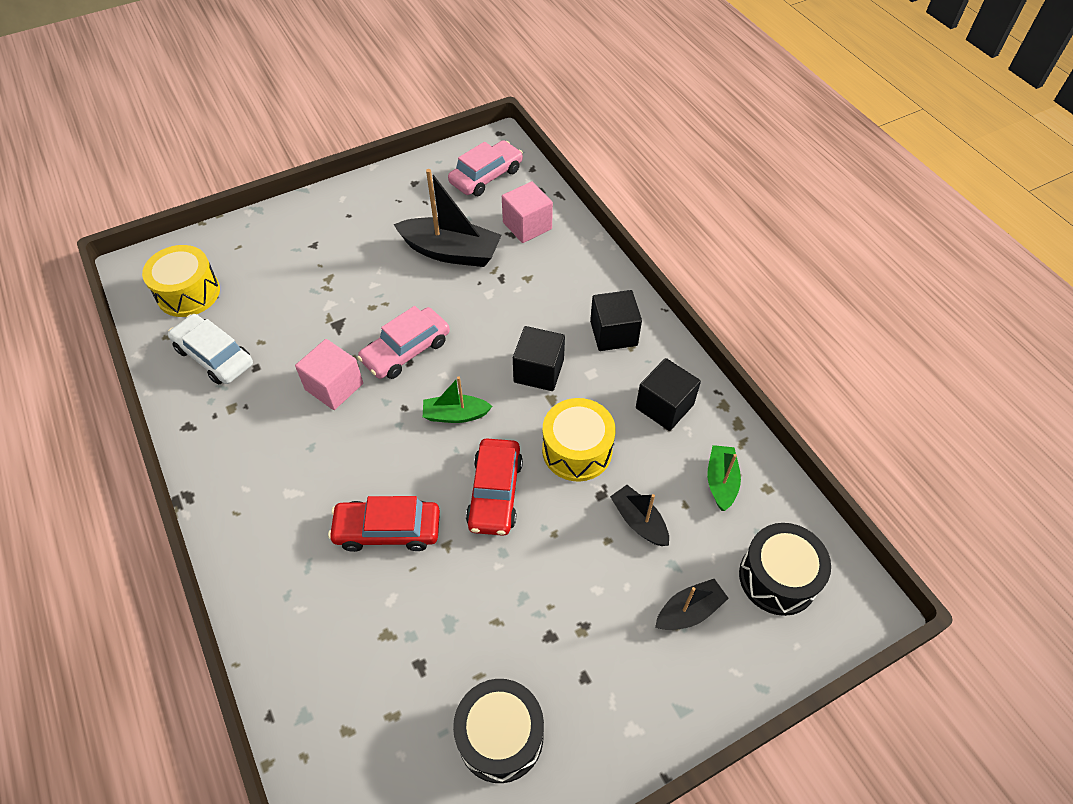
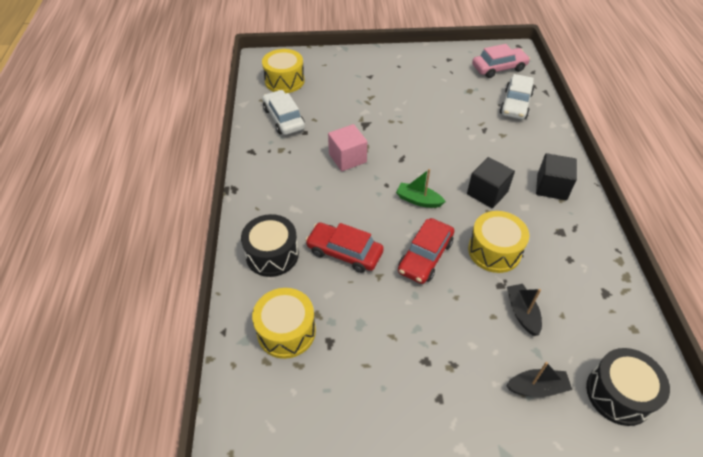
camera: 25 degrees right, 5 degrees down
(356, 676) = (286, 331): none -> yellow drum
(406, 350) = (402, 152): pink car -> none
(451, 252) = (456, 105): black boat -> none
(500, 736) = (364, 410): black drum -> black drum (272, 254)
(527, 226) = (515, 104): pink cube -> white car
(664, 406) = (572, 245): black cube -> none
(721, 481) = (597, 310): green boat -> none

